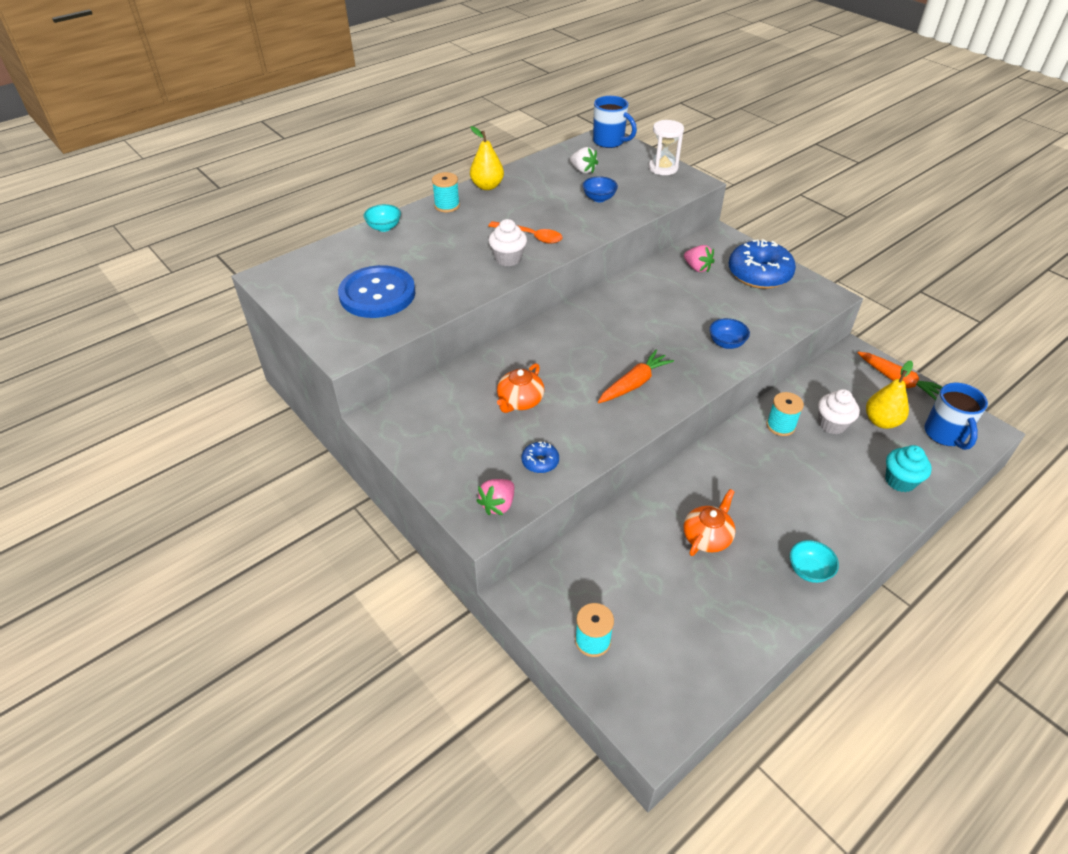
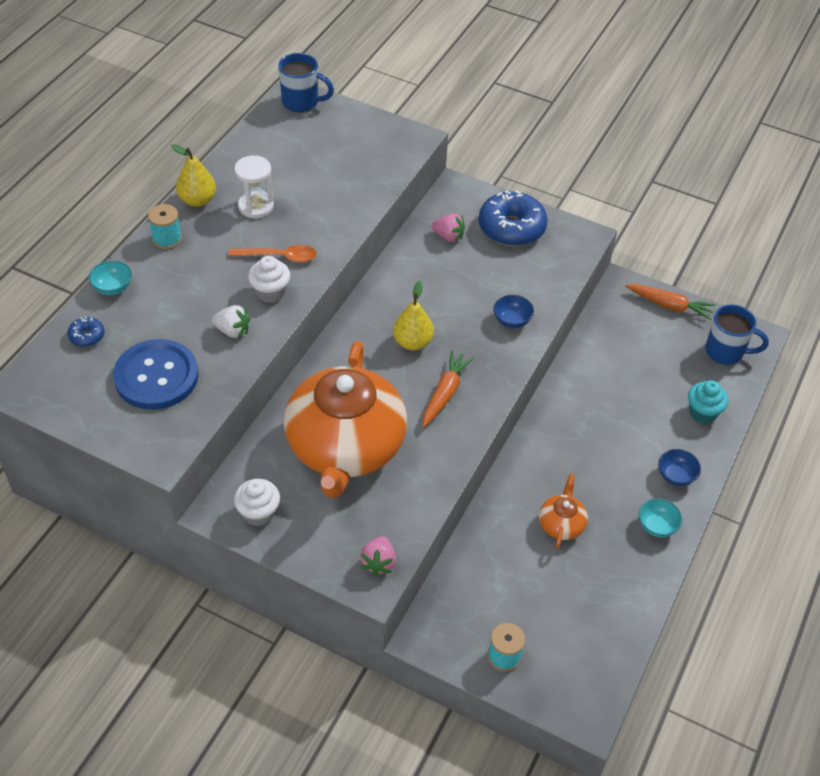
camera: 25 degrees left, 5 degrees up
(520, 401) = (345, 447): orange teapot -> orange teapot, size x2.47
(540, 462) = (396, 506): blue donut -> blue donut (87, 336)
(583, 170) = (292, 151): white strawberry -> white strawberry (232, 331)
(599, 198) = (327, 186): blue bowl -> blue bowl (676, 476)
(663, 168) = (375, 127): white hourglass -> white hourglass (256, 206)
(780, 426) = (583, 387): turquoise spool -> none
(832, 424) = (627, 371): white cupcake -> white cupcake (258, 513)
(881, 421) = (668, 355): yellow pear -> yellow pear (412, 342)
(945, 434) = (726, 352): blue mug -> blue mug turned 45 degrees counterclockwise

